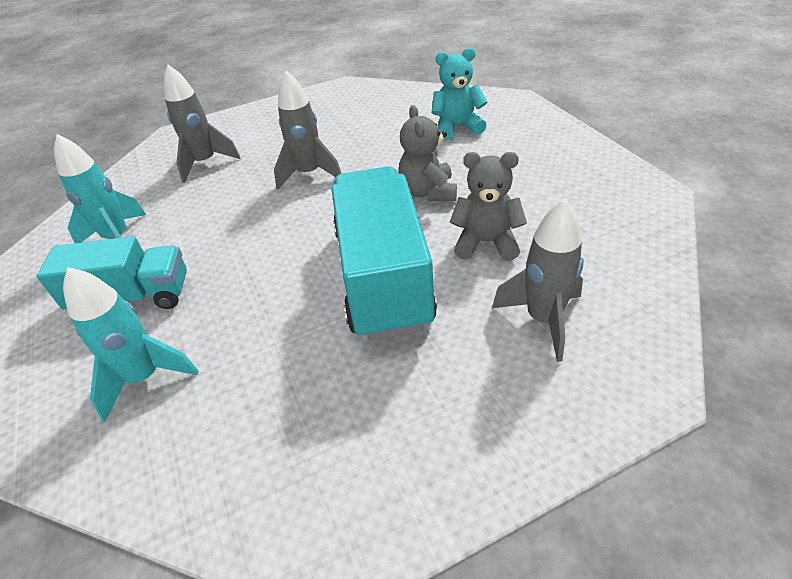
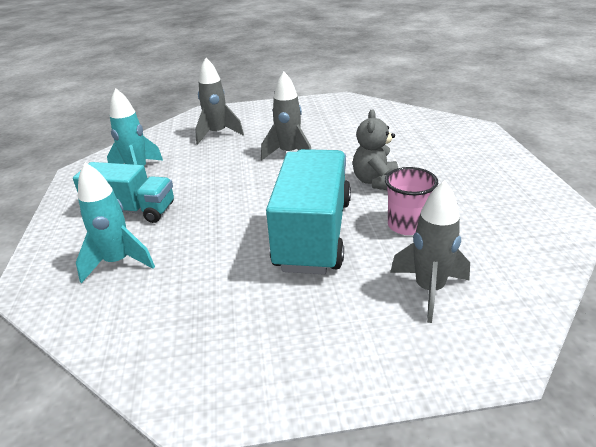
camera: 15 degrees right, 10 degrees down
(457, 127) = (420, 140): turquoise teddy bear -> none
(486, 242) = (406, 225): grey teddy bear -> pink cup

